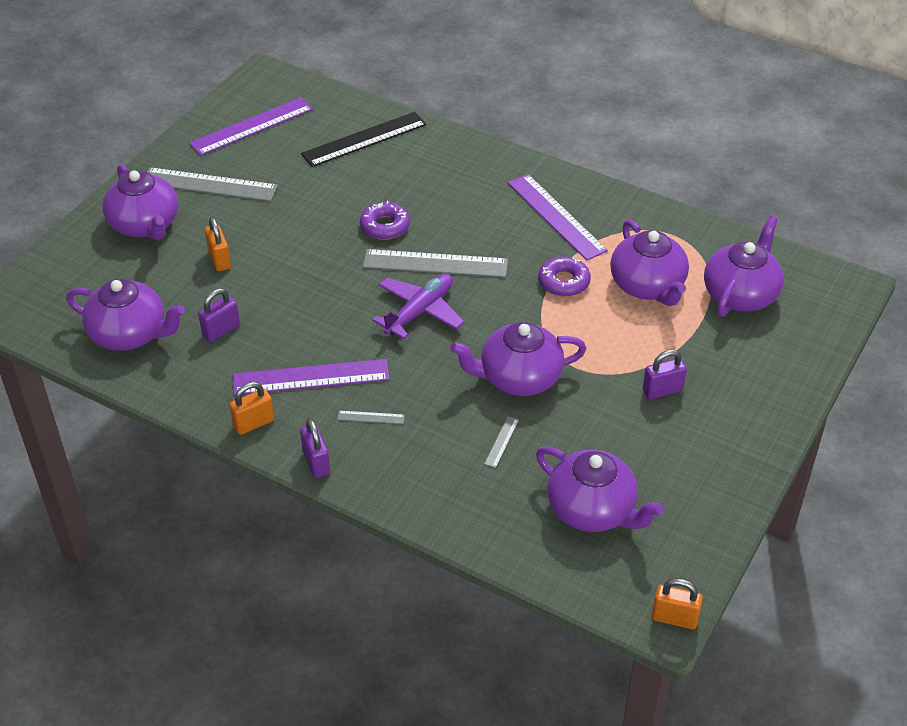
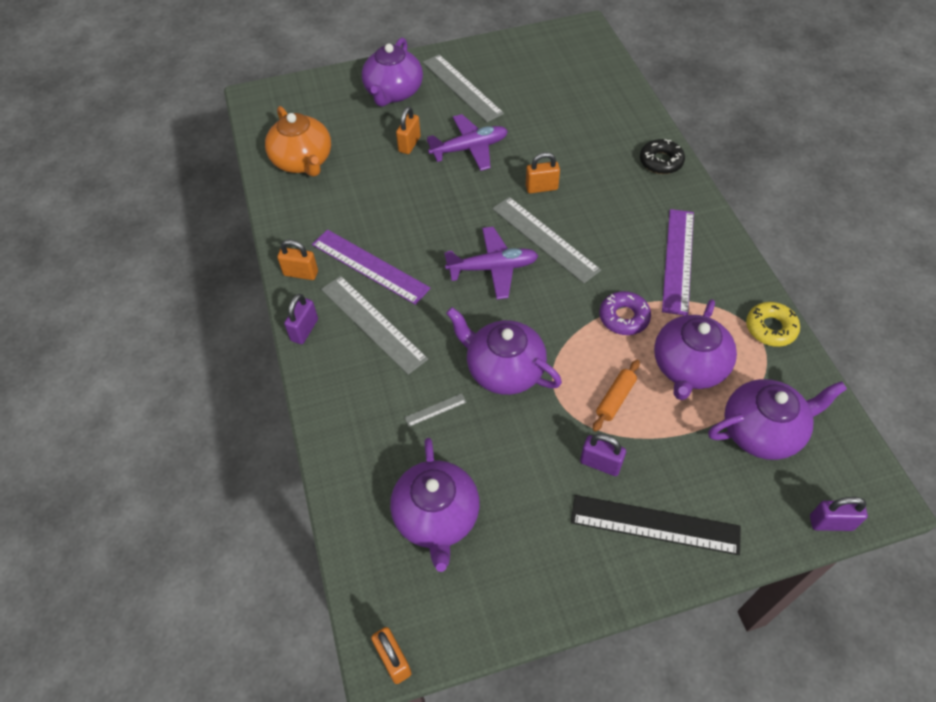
camera: 45 degrees right, 10 degrees up
(130, 334) = (303, 161): purple teapot -> orange teapot
(221, 330) = (355, 194): purple padlock -> purple padlock (831, 523)
(252, 126) = (535, 61): purple ruler -> none
(281, 231) = (469, 148): none -> purple plane
(364, 139) = (600, 114): black ruler -> black ruler (655, 525)
(371, 417) = (373, 323): grey ruler -> grey ruler, size x2.39
(385, 226) = (541, 188): purple donut -> orange padlock
(458, 150) = (661, 161): none -> black donut
(623, 341) = (615, 399): none -> orange rolling pin
(672, 223) = (770, 328): none -> yellow donut

